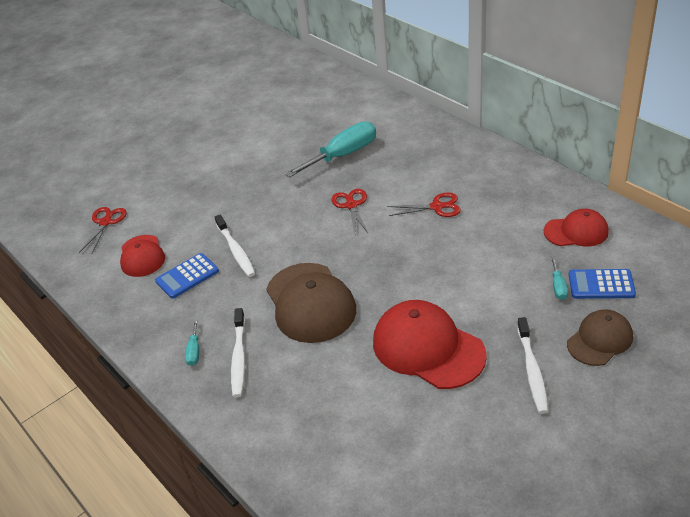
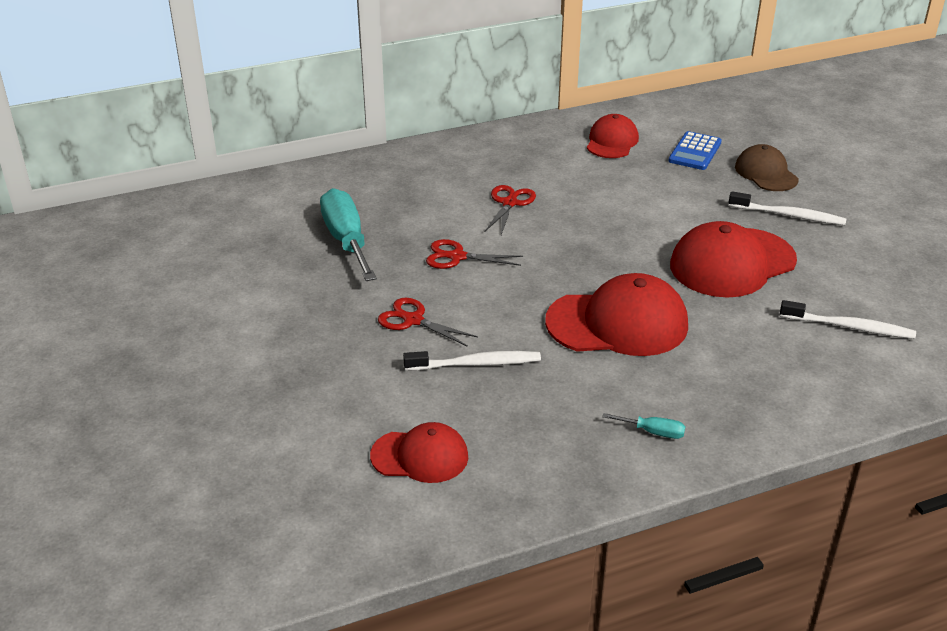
camera: 75 degrees left, 5 degrees down
(105, 222) = (300, 488): red scissors -> red scissors (413, 320)
(187, 276) = (499, 417): blue calculator -> none
(239, 357) = (683, 396): white toothbrush -> white toothbrush (849, 327)
(310, 303) = (617, 323): brown cap -> red cap
(558, 286) = (684, 172): turquoise screwdriver -> none

